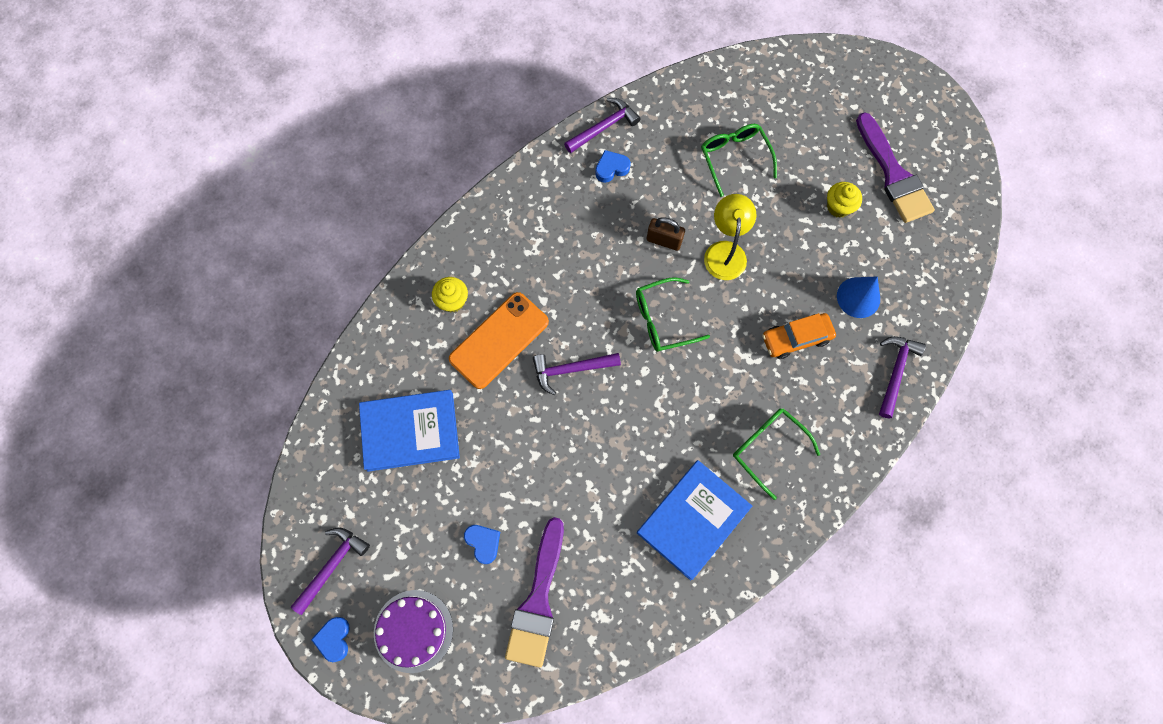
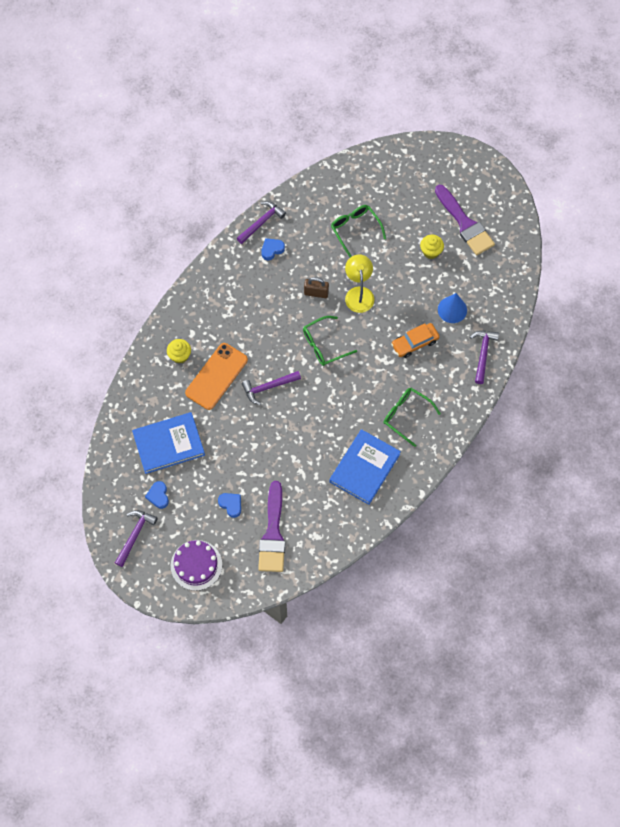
camera: 10 degrees left, 5 degrees down
(334, 639) = (146, 578): blue heart -> blue heart (158, 496)

